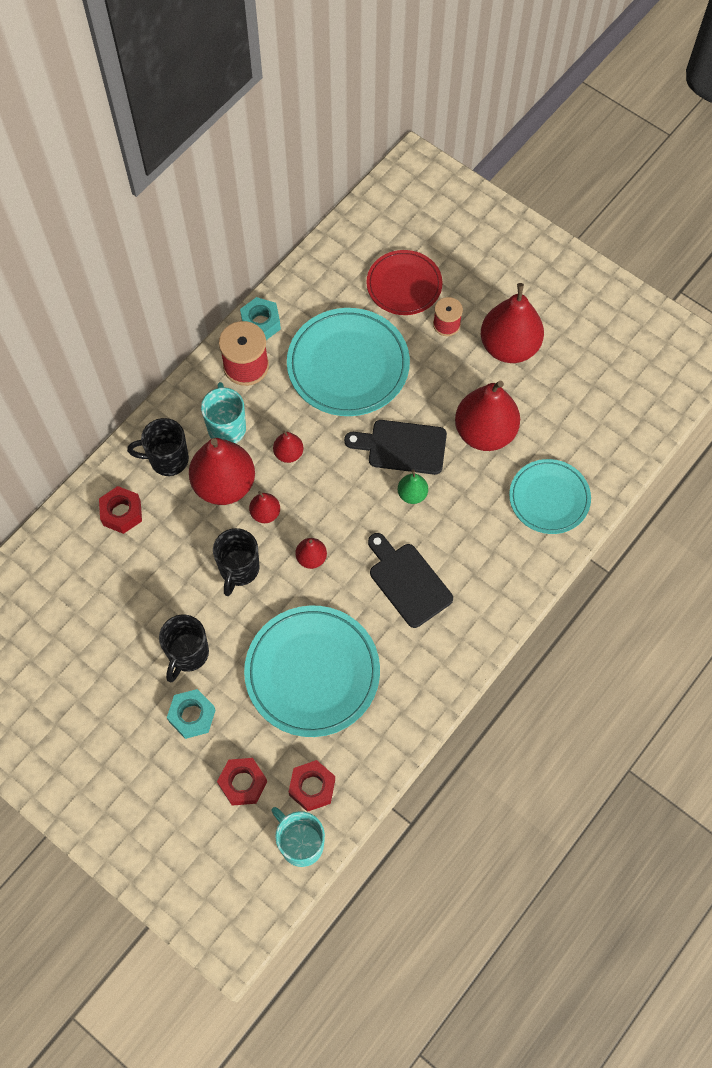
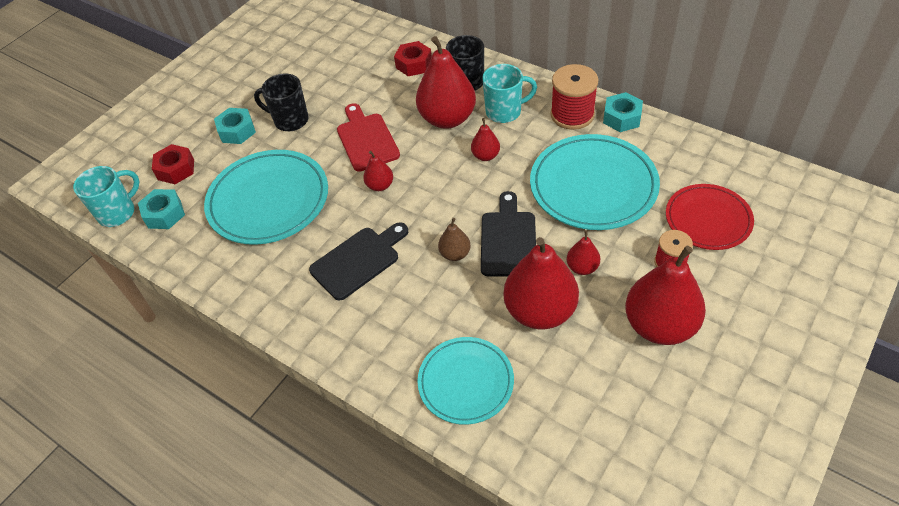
camera: 90 degrees right, 15 degrees down
(239, 569) = (366, 139): black mug -> red cutting board
(265, 513) = (422, 149): red pear -> red pear (582, 267)
(312, 787) = (164, 214): red nut -> turquoise nut
(412, 494) = (455, 254): green pear -> brown pear

